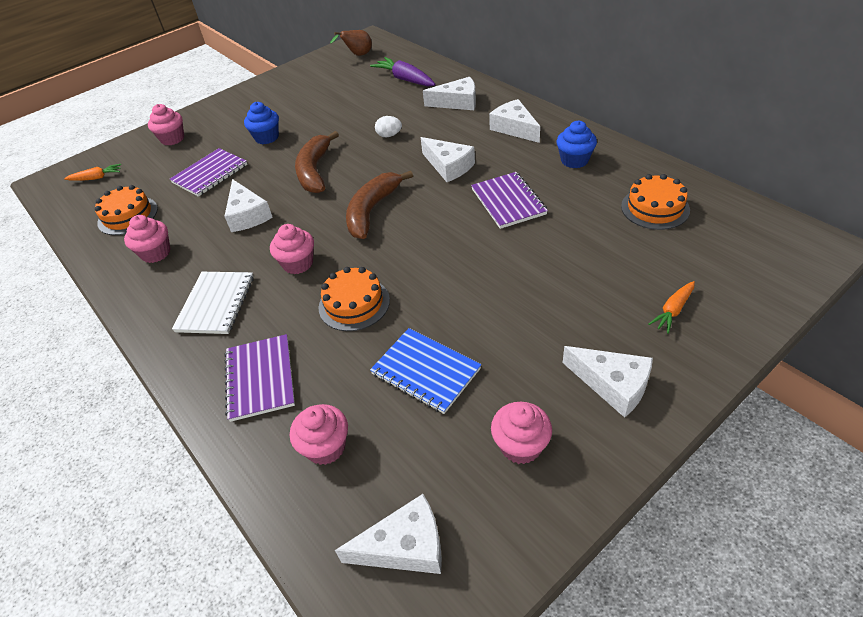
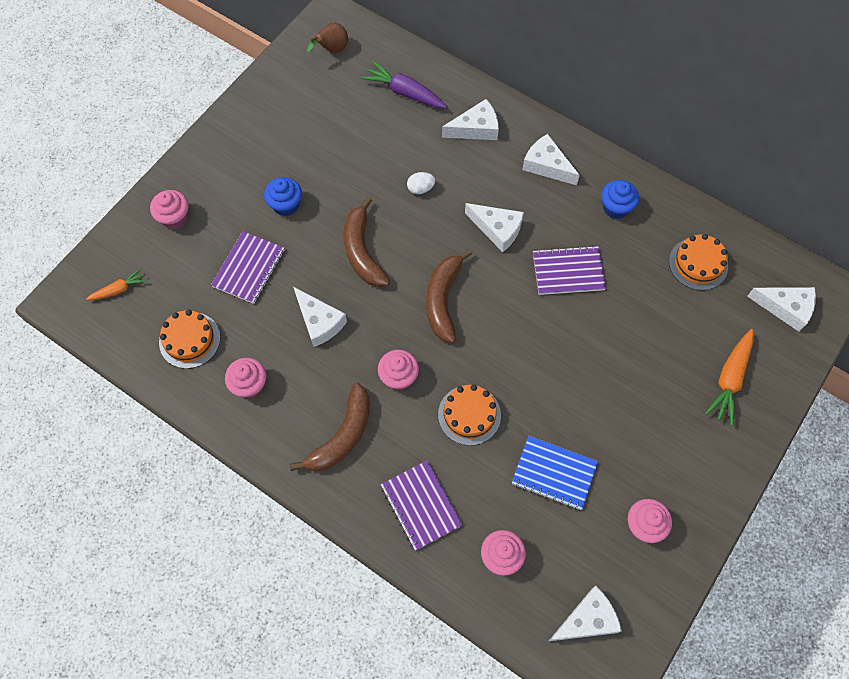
camera: 20 degrees left, 20 degrees up
(215, 304) = (342, 436): white notebook -> brown banana
(508, 202) = (568, 272): purple notebook -> purple notebook turned 60 degrees counterclockwise
(612, 385) = (697, 459): white cheese -> white cheese (785, 308)
(673, 310) = (729, 379): orange carrot -> orange carrot, size x1.70

